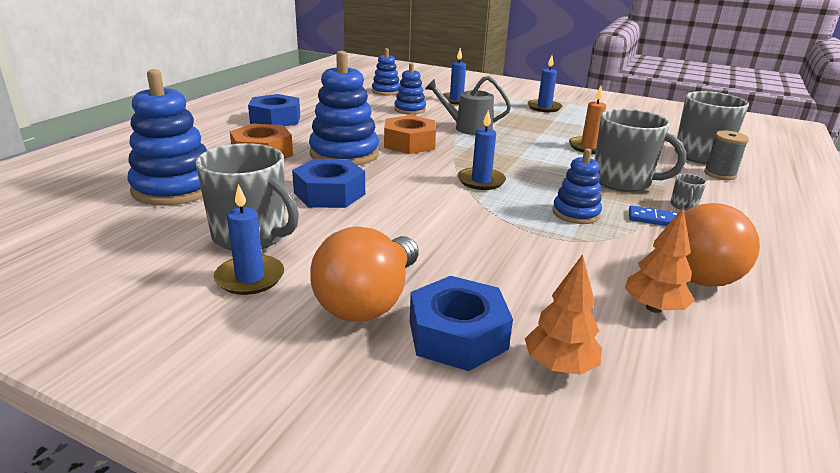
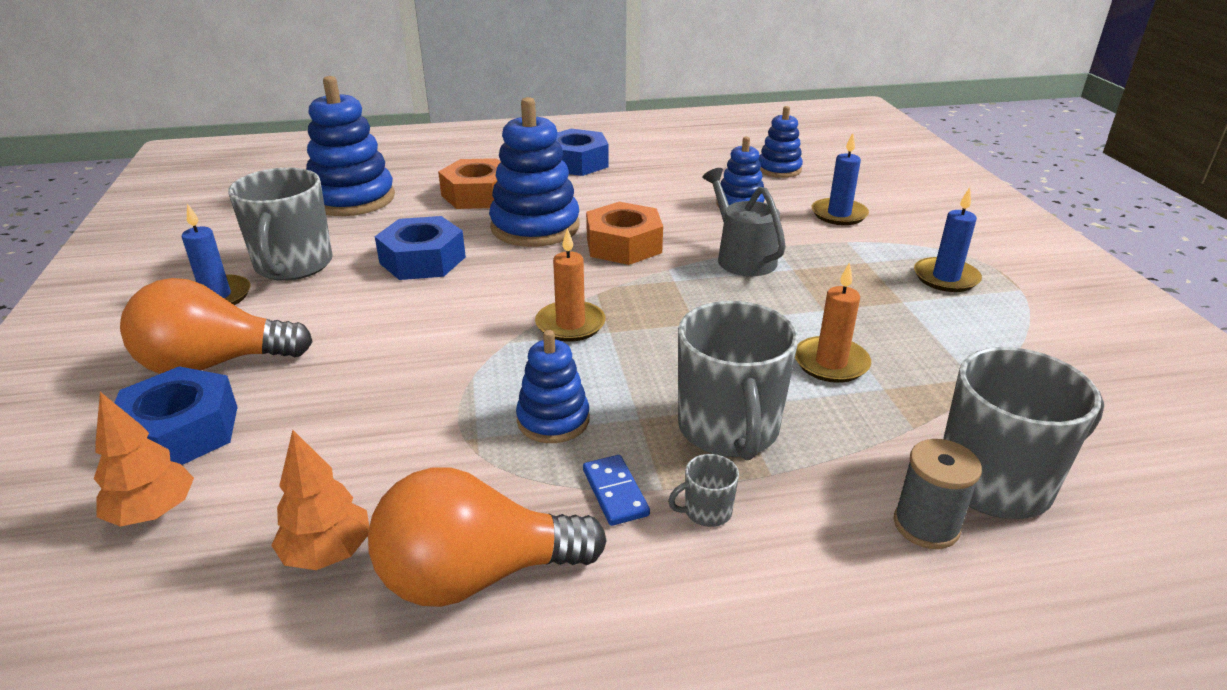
camera: 55 degrees right, 5 degrees up
(481, 181) = (570, 324): blue candle -> orange candle

